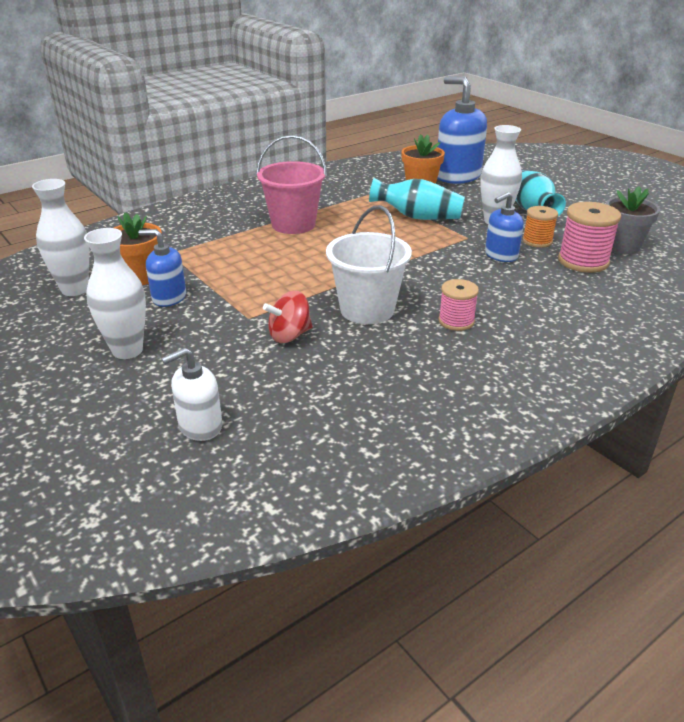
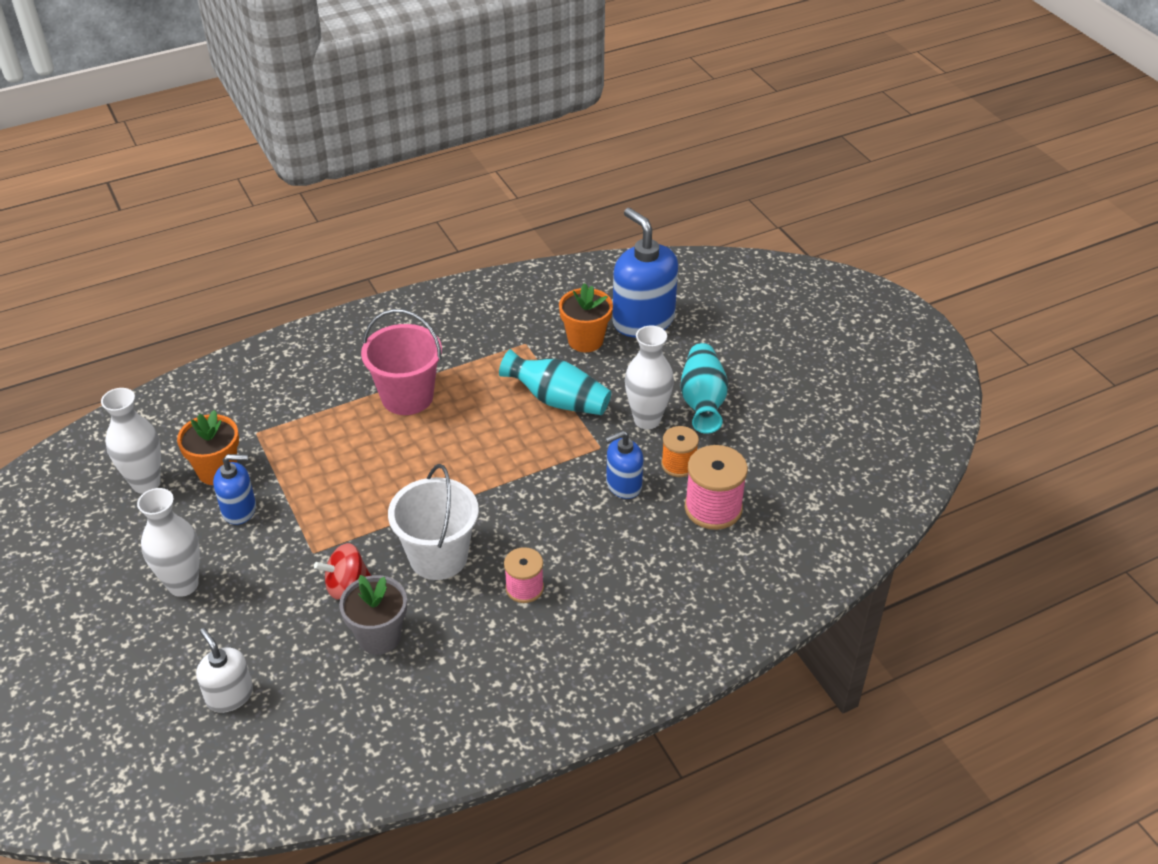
camera: 10 degrees right, 10 degrees up
(169, 298) = (239, 509): blue soap dispenser -> blue soap dispenser turned 150 degrees clockwise
(200, 426) = (229, 695): white soap dispenser -> white soap dispenser turned 75 degrees clockwise
(622, 247) = (774, 488): grey flower pot -> grey flower pot (379, 636)

